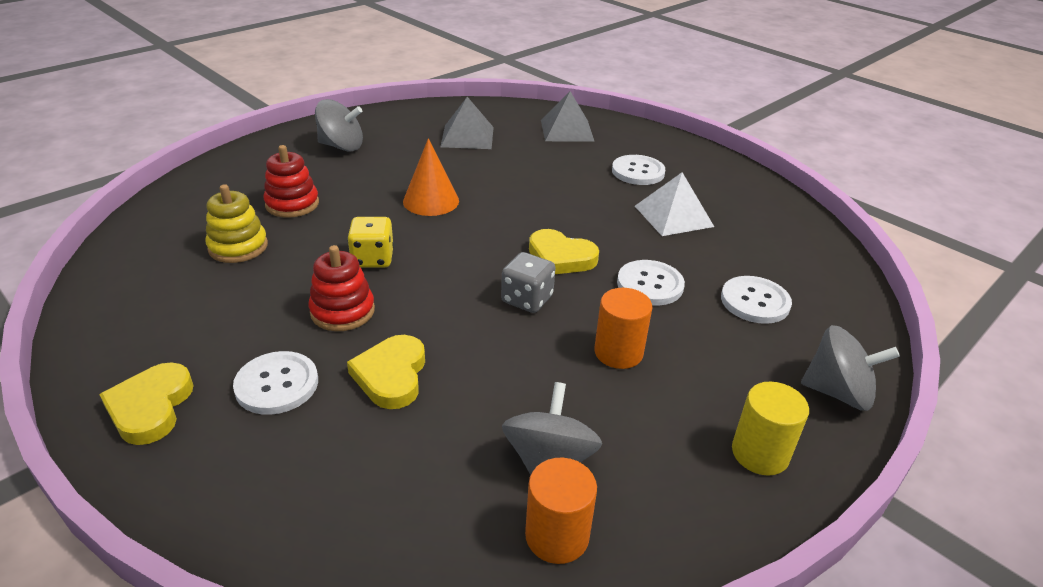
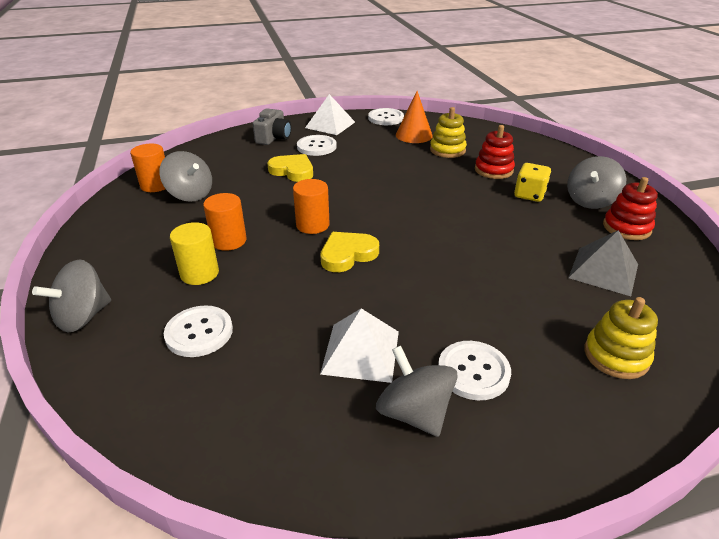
camera: 120 degrees right, 0 degrees up
(150, 407) = (330, 125): yellow heart -> white pyramid
(253, 466) = (274, 138): none -> grey camera
(342, 311) = (358, 168): red stacking toy -> red stacking toy (626, 228)
(372, 259) = (404, 184): yellow dice -> yellow dice (529, 195)
(431, 201) = (471, 220): orange cone -> orange cone (414, 135)
(527, 299) = (312, 225): grey dice -> orange cylinder
(567, 130) = (616, 356): grey pyramid -> yellow stacking toy
(650, 284) = (276, 284): white button -> white button (385, 118)
(696, 185) = (414, 412): none -> grey spinning top
(760, 453) = (103, 256): yellow cylinder -> yellow cylinder (199, 273)

